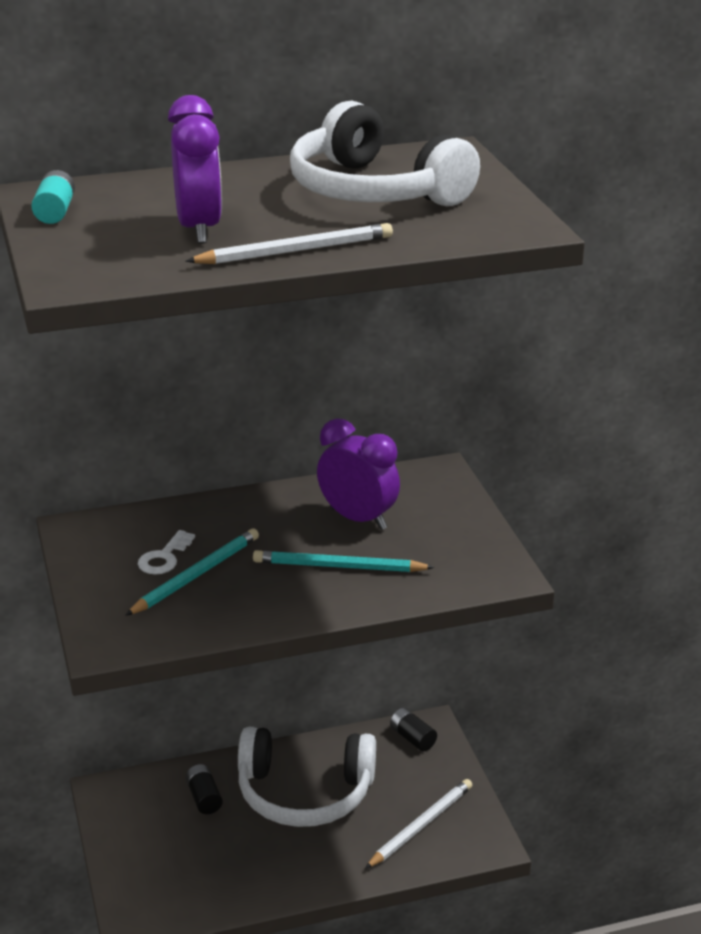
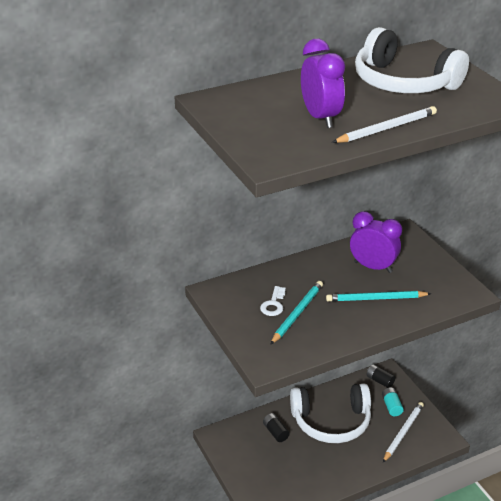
camera: 10 degrees left, 5 degrees up
(55, 212) = (226, 112): turquoise battery -> turquoise battery (391, 406)

